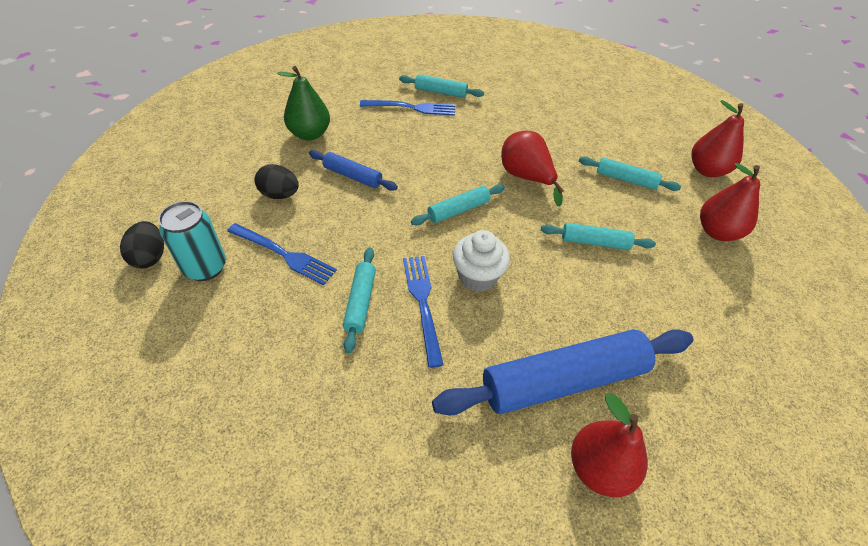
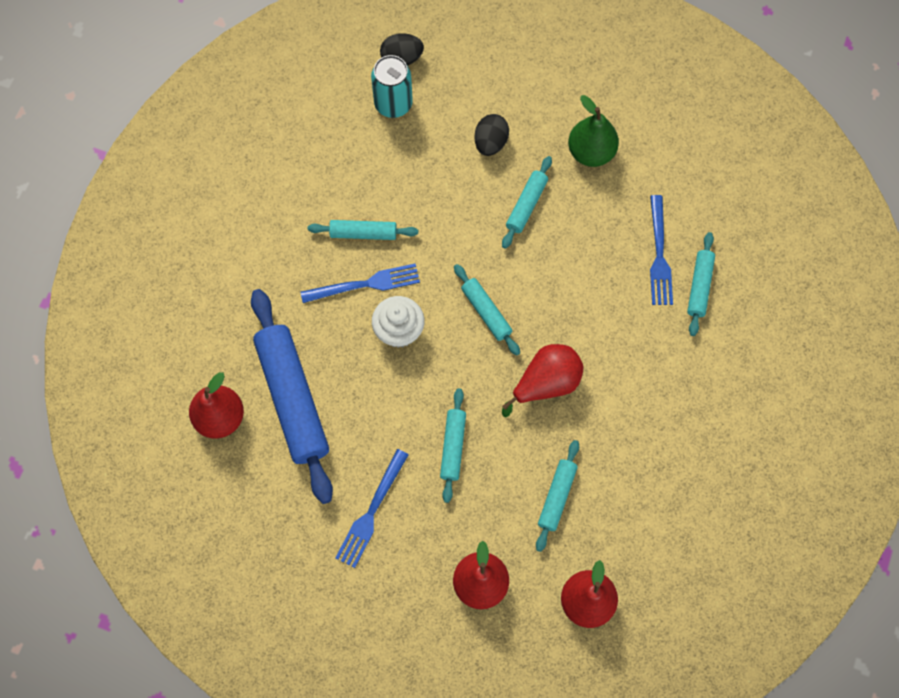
camera: 90 degrees right, 20 degrees up
(285, 255) = (412, 163): blue fork -> blue fork (371, 513)
(352, 176) = (526, 205): blue rolling pin -> turquoise rolling pin

